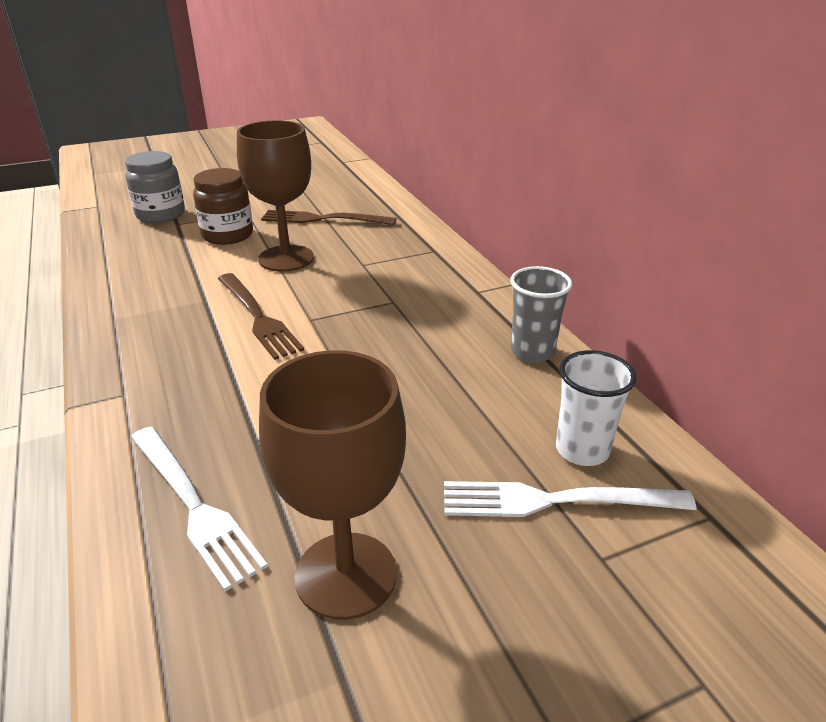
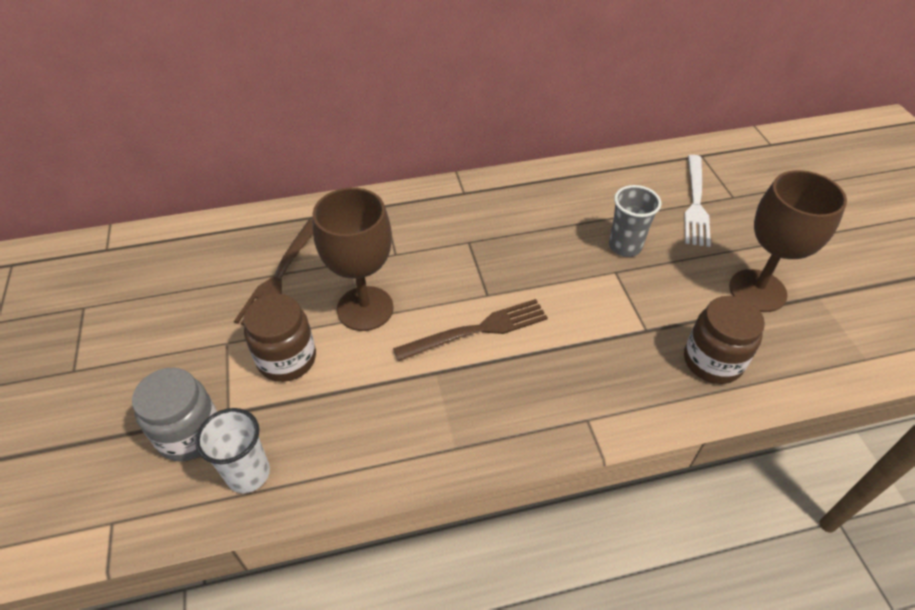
camera: 80 degrees left, 15 degrees up
(194, 505) = (712, 361): white fork -> brown jar
(532, 352) = (553, 182): grey cup -> grey cup (625, 246)
(582, 450) = (654, 184): white cup -> white cup (248, 474)

